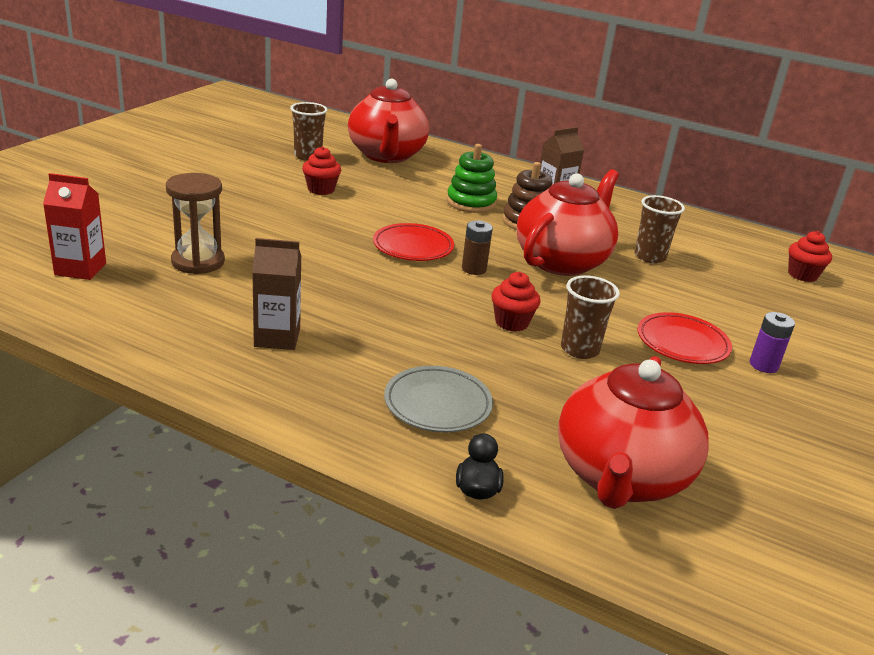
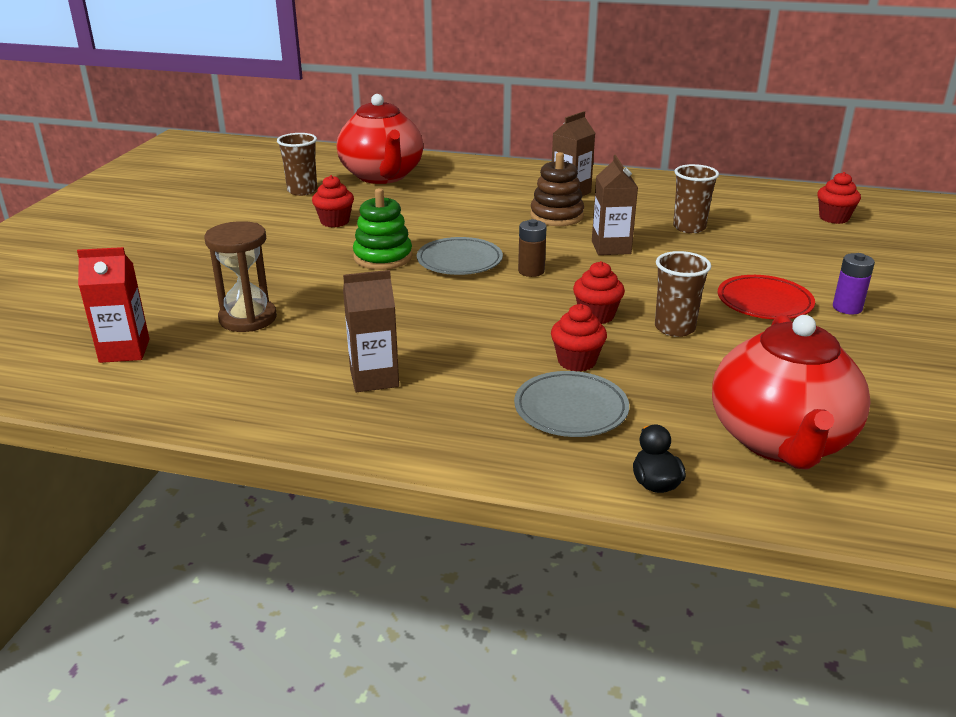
camera: 10 degrees left, 0 degrees up
(413, 247) = (459, 261): red plate -> grey plate
(468, 361) = (576, 361): none -> red cupcake
(471, 202) = (492, 207): green stacking toy -> green stacking toy (383, 257)
(562, 261) = (611, 247): red teapot -> brown carton

